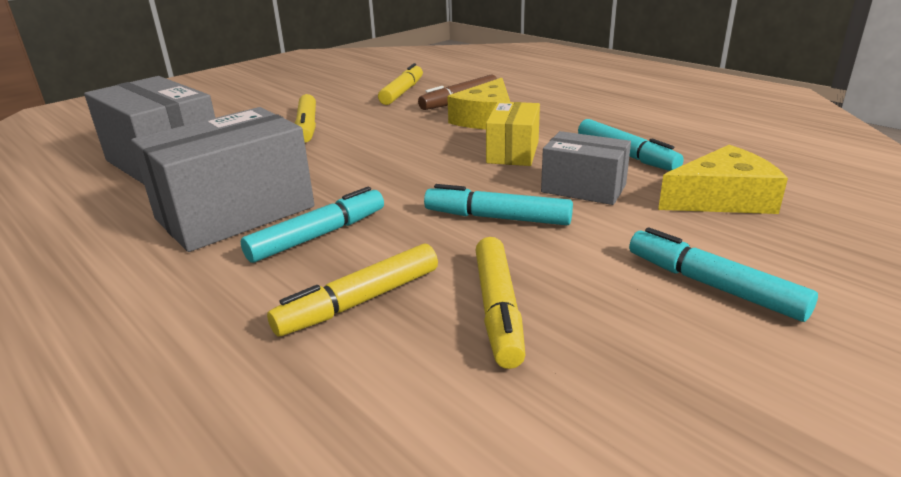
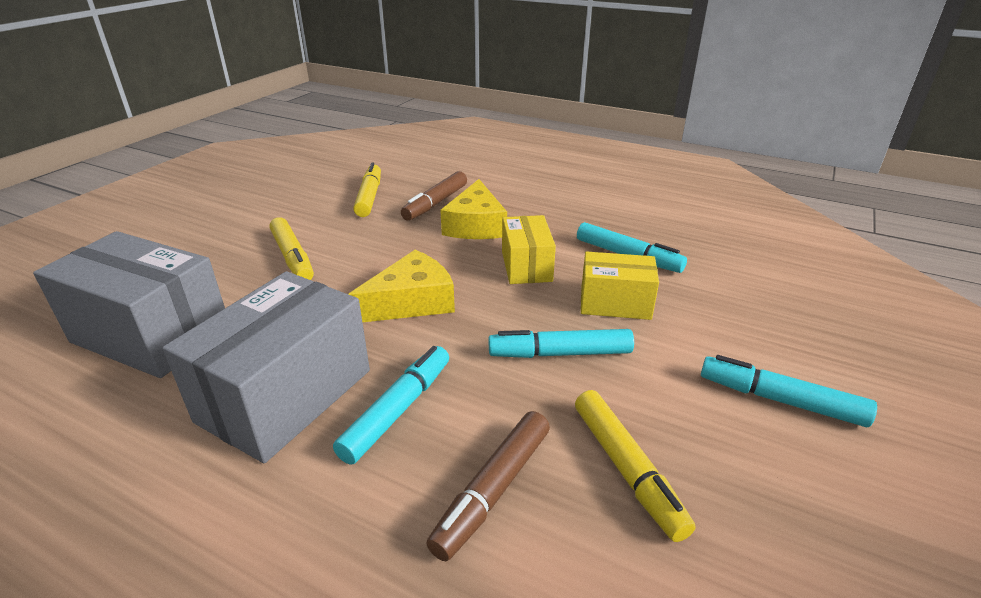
camera: 20 degrees left, 5 degrees up
(359, 301) = (493, 490): yellow marker -> brown marker
(583, 188) = (615, 303): grey box -> yellow box
(722, 199) = (733, 298): yellow cheese -> yellow cheese (411, 302)

